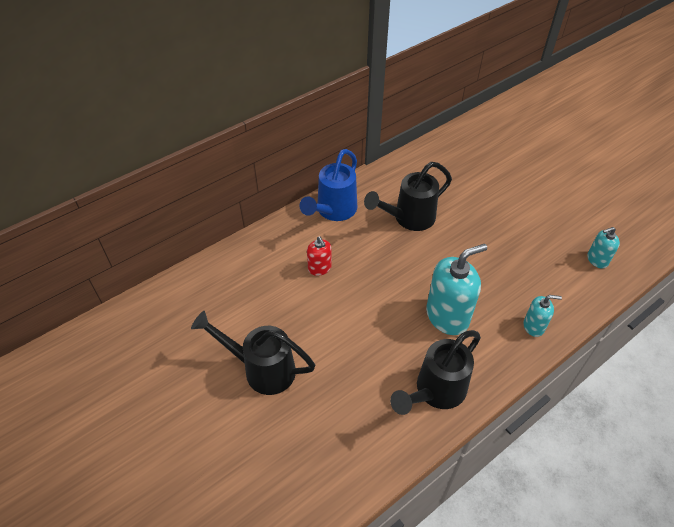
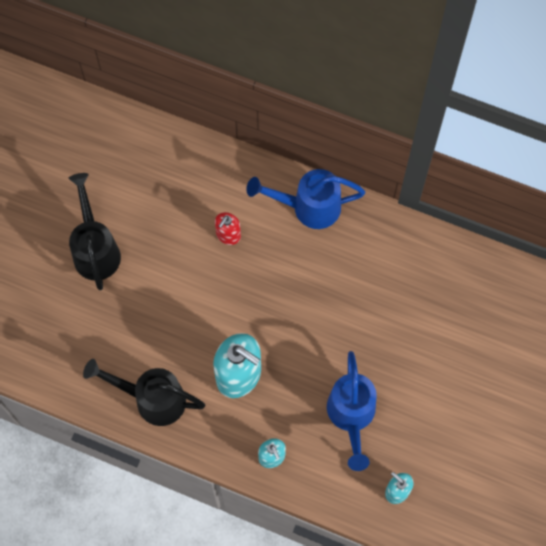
camera: 60 degrees right, 20 degrees up
(408, 218) = (342, 284): black watering can -> none
(521, 260) = (351, 416): none -> blue watering can

